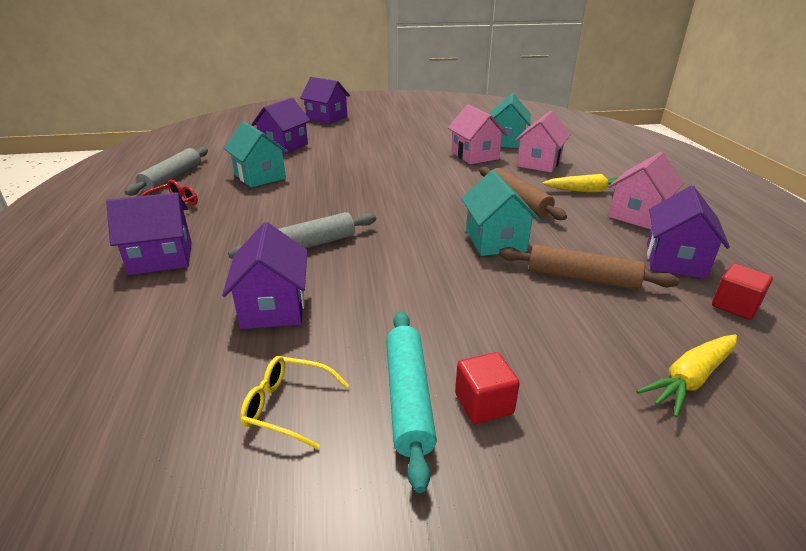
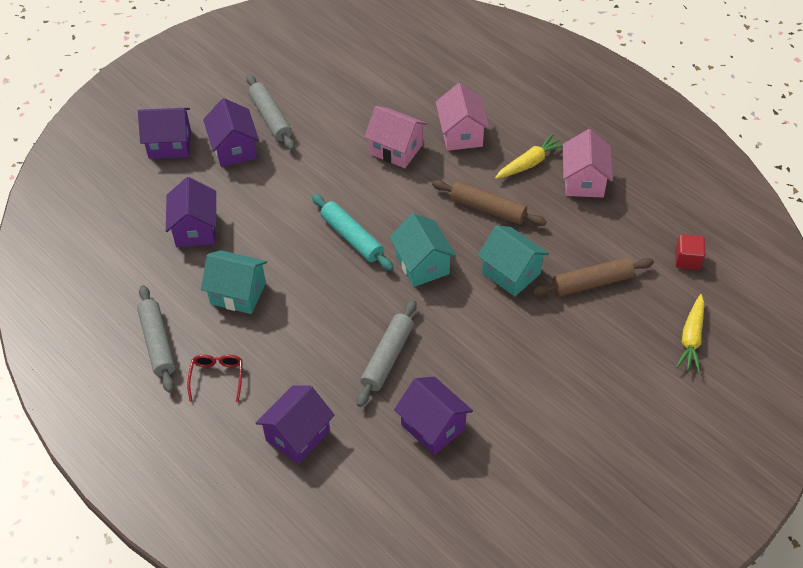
camera: 35 degrees left, 20 degrees up
(287, 406) = (519, 483): yellow glasses -> none
(403, 124) = (270, 118): none -> grey rolling pin
(408, 398) = (571, 439): turquoise rolling pin -> turquoise rolling pin (352, 237)
(483, 404) = (609, 418): red cube -> none
(507, 141) = (403, 104): turquoise house -> turquoise house (422, 265)
(675, 260) = (635, 229): purple house -> purple house (234, 149)

